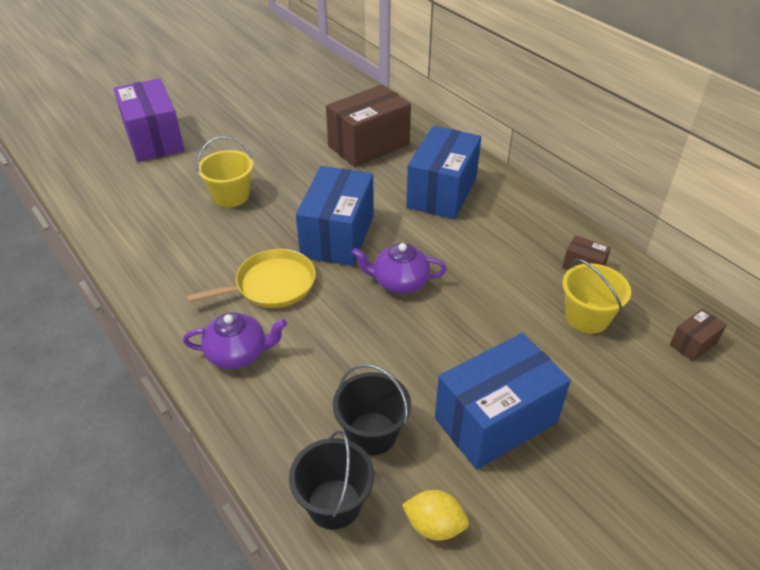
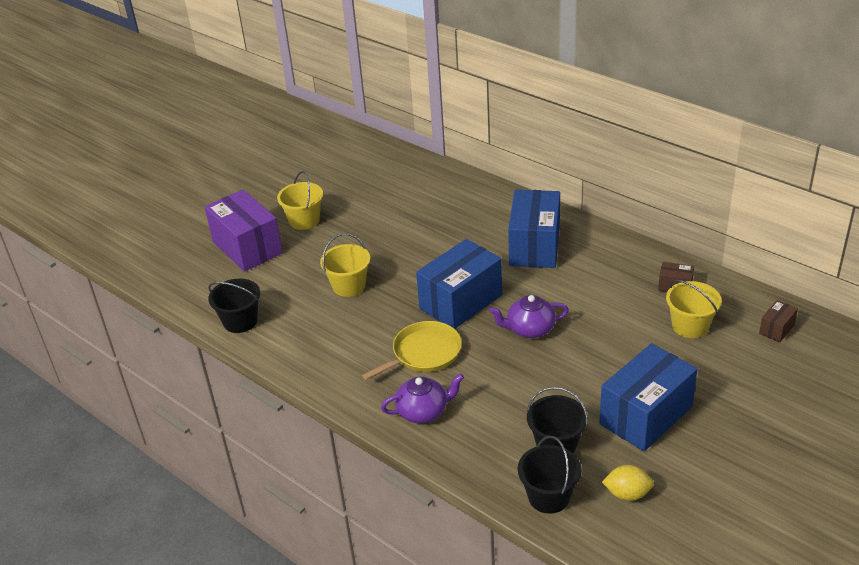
camera: 10 degrees left, 5 degrees down
(104, 211) = (240, 321): none -> black bucket
(222, 124) = (304, 220): none -> yellow bucket
(337, 236) = (460, 302): blue box -> blue box turned 45 degrees clockwise
(368, 145) = (451, 215): brown box -> none

